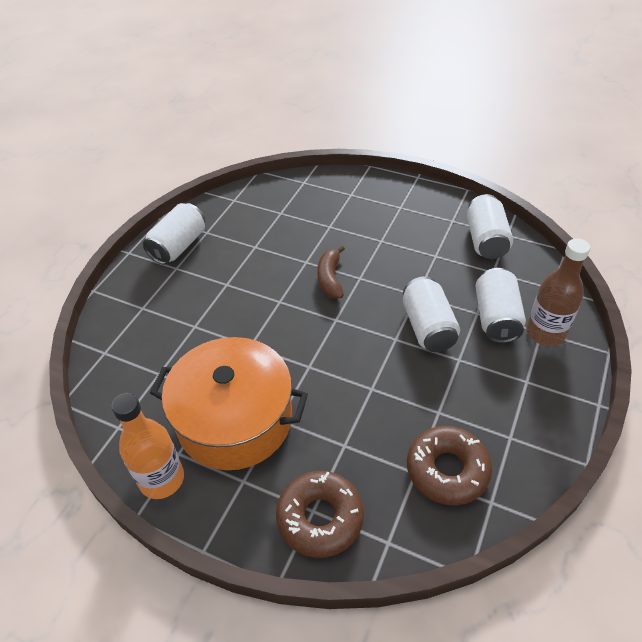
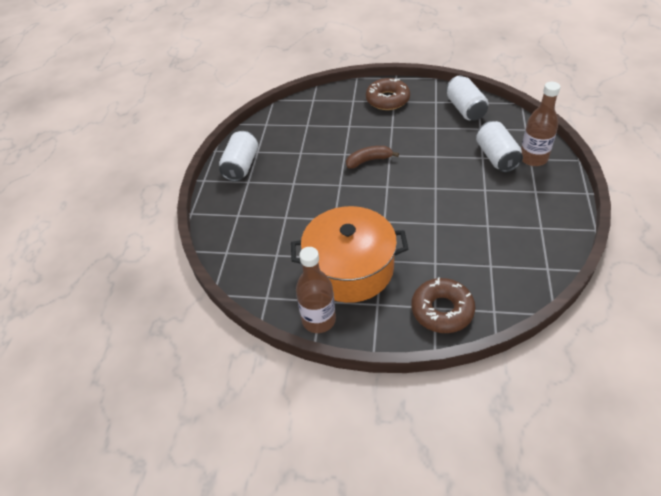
camera: 15 degrees left, 0 degrees up
(162, 479) = (319, 320): orange bottle -> brown bottle
(330, 279) = (368, 160): brown banana -> brown banana turned 90 degrees clockwise
(427, 327) = (453, 175): white can -> none
(447, 470) = (510, 258): brown donut -> brown donut (387, 100)

